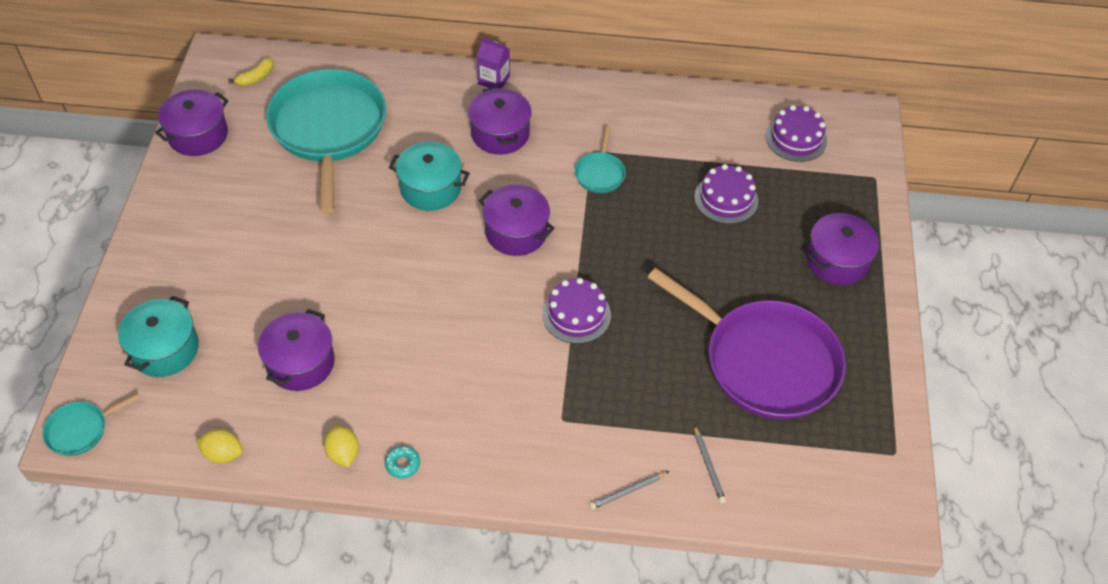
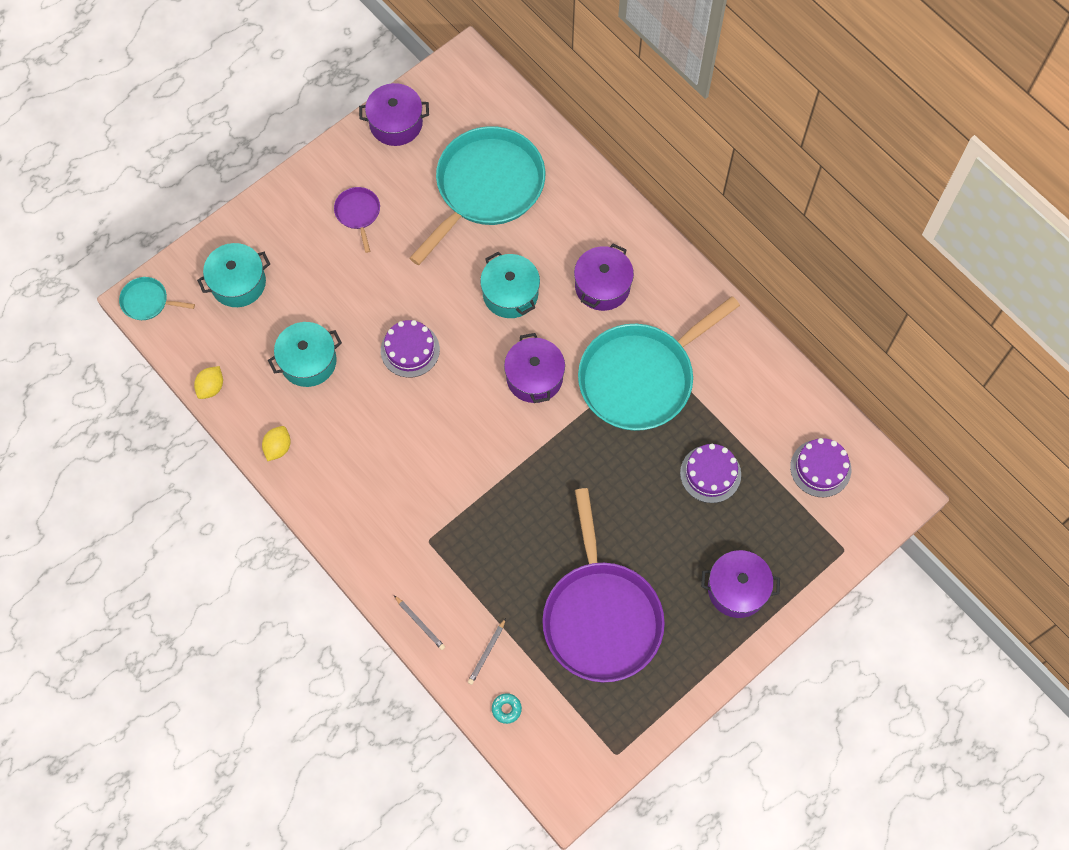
camera: 45 degrees right, 15 degrees up
(223, 454) = (211, 387): yellow lemon -> yellow lemon turned 60 degrees clockwise
(230, 219) = (358, 213): none -> purple pan
(256, 77) = (476, 101): yellow banana -> none
(300, 363) = (308, 361): purple pot -> turquoise pot
(402, 464) = (305, 485): turquoise donut -> turquoise donut (506, 709)
(494, 80) = (643, 235): purple carton -> none
(576, 314) = (512, 474): purple cake -> purple cake (410, 350)
(600, 173) = (640, 378): turquoise pan -> turquoise pan, size x2.37
(628, 491) = (420, 623): grey pencil -> grey pencil turned 150 degrees counterclockwise

